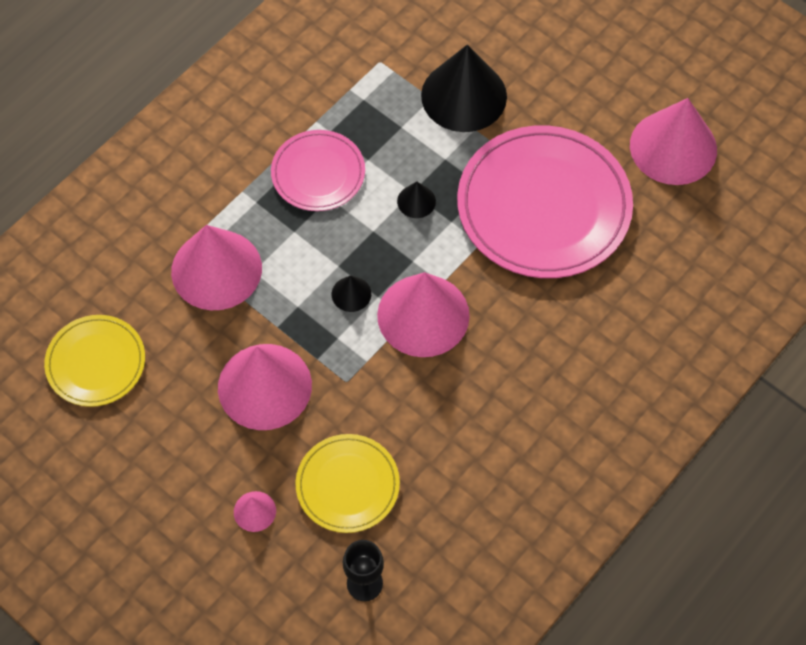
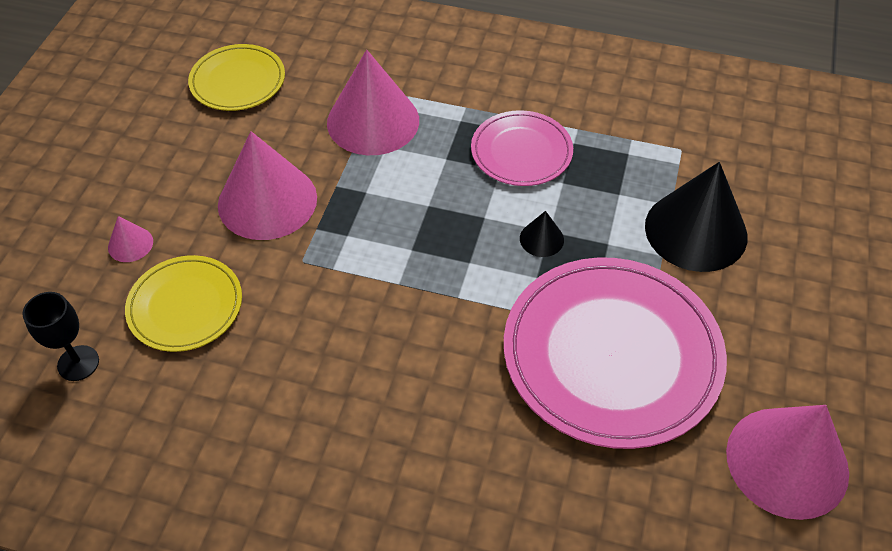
camera: 65 degrees right, 10 degrees down
(351, 294) = (403, 227): black cone -> none
(423, 315) = (411, 295): pink cone -> none

